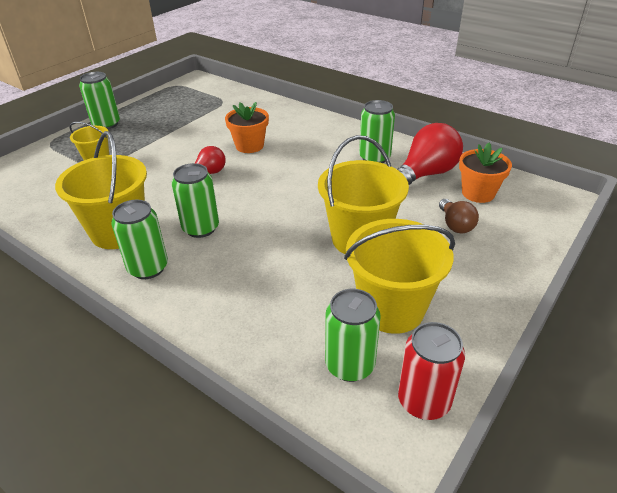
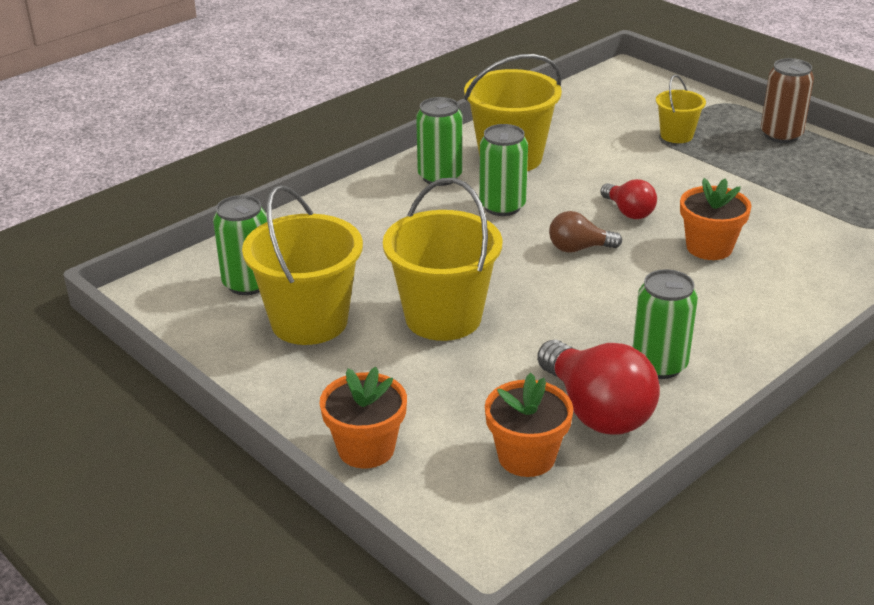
camera: 100 degrees right, 5 degrees down
(106, 124) = (781, 135): green can -> brown can
(423, 401) = (183, 319): red can -> none
(455, 225) = (448, 409): brown light bulb -> brown light bulb (579, 248)
(513, 252) = (366, 449): none -> orange flower pot

